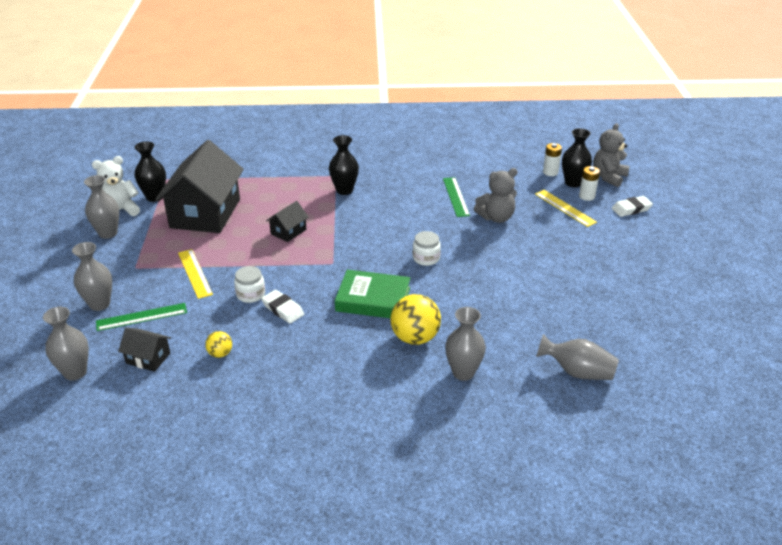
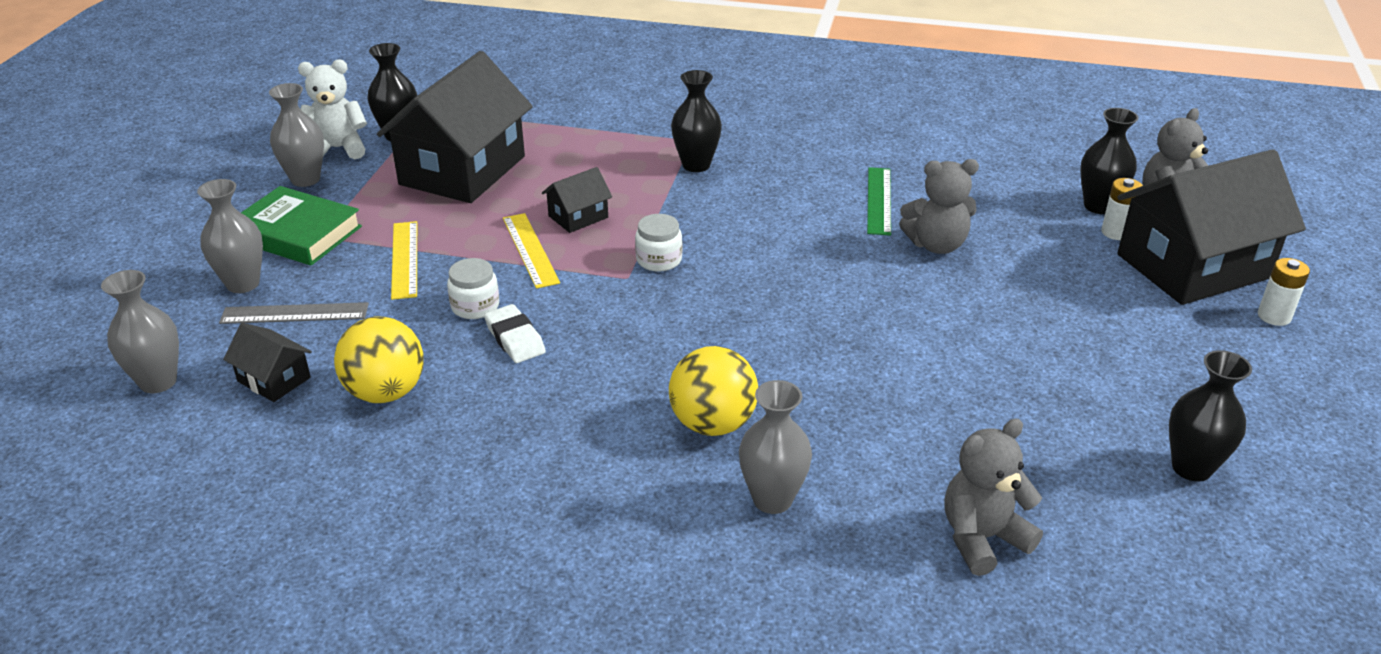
camera: 15 degrees right, 0 degrees up
(141, 317) = (294, 313): green ruler -> grey ruler
(220, 354) = (385, 392): yellow ball -> yellow ball, size x1.93
(373, 299) = (669, 347): green book -> green book (297, 233)
(426, 258) = (786, 294): white jar -> white jar (659, 260)
(550, 172) = (1063, 183): white battery -> white battery (1274, 316)
(565, 208) = (1068, 246): yellow ruler -> yellow ruler (530, 250)
(577, 372) = (982, 538): grey vase -> grey teddy bear
(631, 209) = (1192, 266): white eraser -> black house
(665, 316) = (1191, 468): none -> black vase

